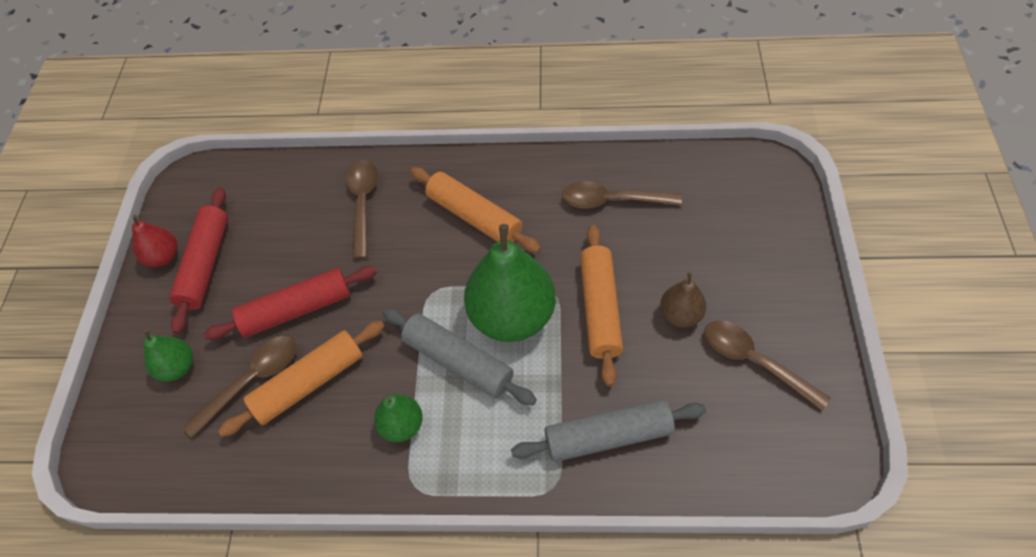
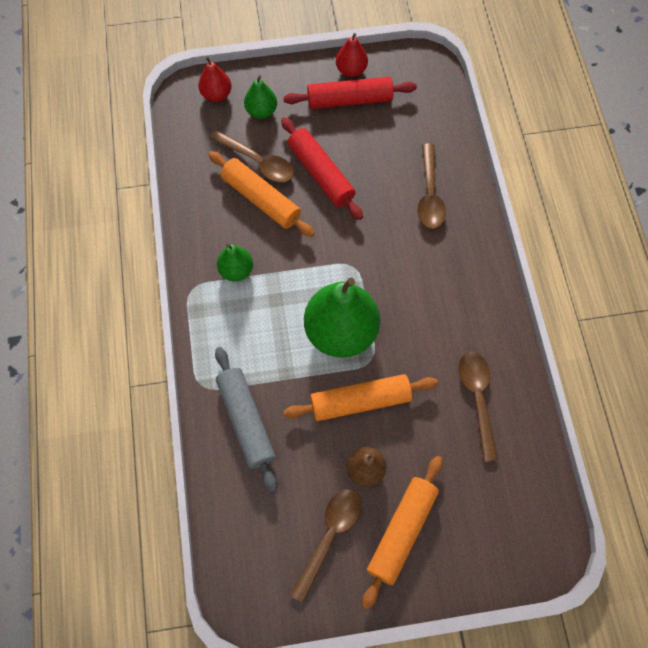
camera: 75 degrees right, 10 degrees up
(125, 422) = (216, 94): none -> red pear
(363, 204) = (429, 194): brown spoon -> brown spoon turned 105 degrees clockwise
(458, 362) = (294, 299): grey rolling pin -> none
(474, 217) = (434, 284): orange rolling pin -> orange rolling pin (402, 531)

